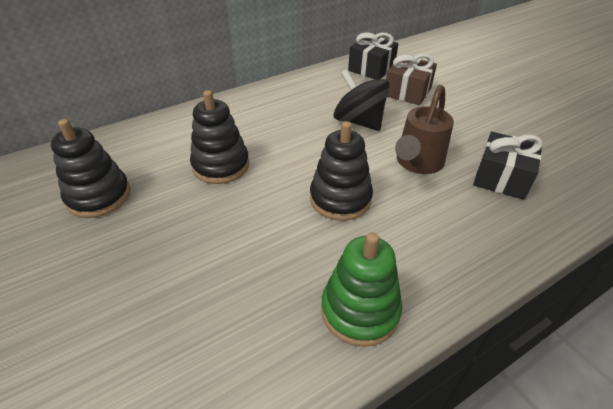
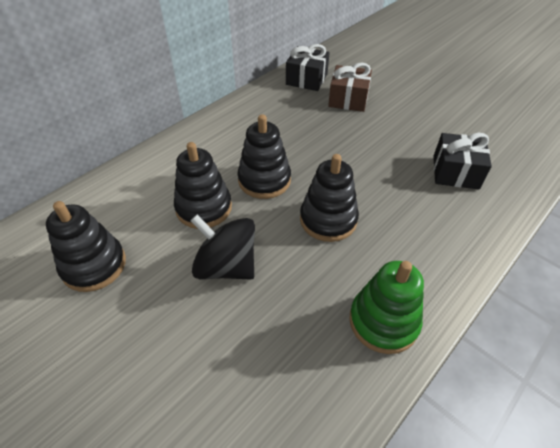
camera: 15 degrees left, 5 degrees up
(290, 151) = (264, 180): none -> black stacking toy
(359, 121) = (316, 138): black spinning top -> black spinning top (226, 266)
(417, 164) = (382, 172): brown watering can -> none

